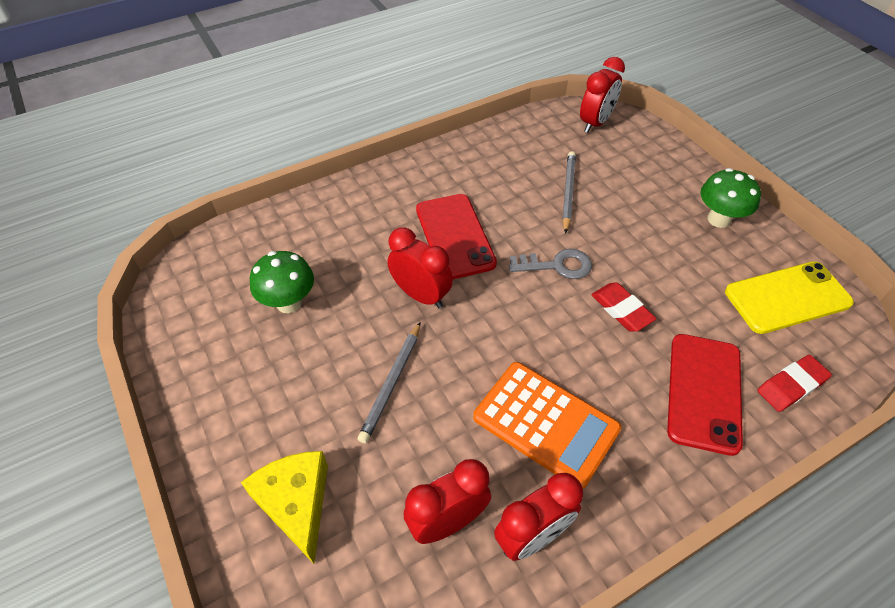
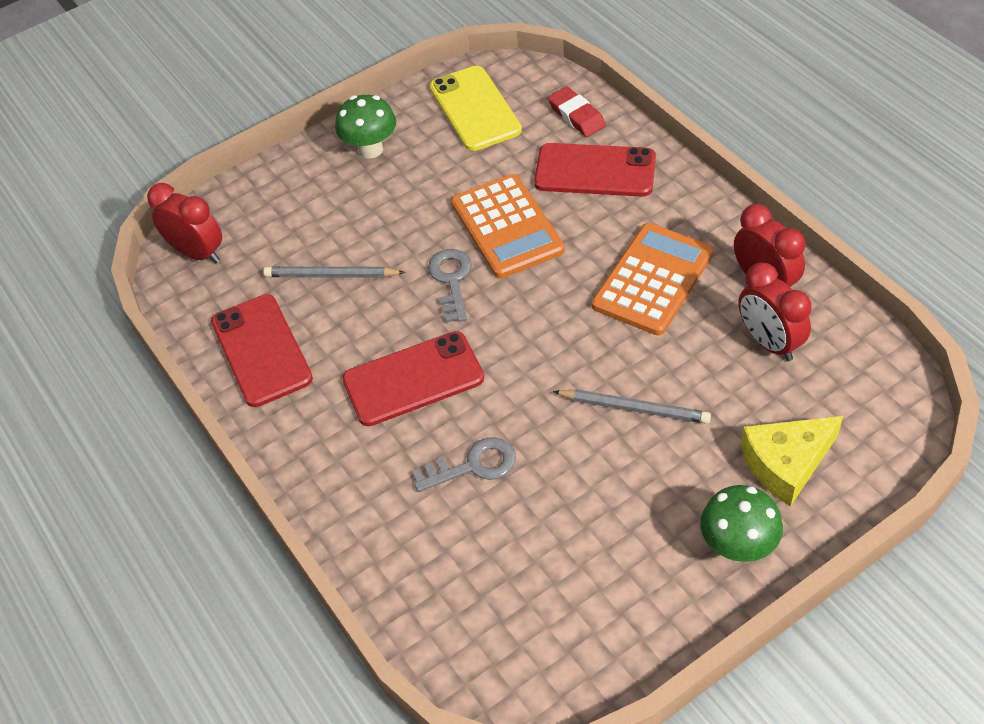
camera: 90 degrees left, 0 degrees up
(289, 303) = (540, 534): green mushroom -> green mushroom (737, 547)
(363, 267) = (473, 466): none -> grey key
(421, 295) = (511, 400): red clock -> none
(497, 155) = (261, 350): none -> red phone
(621, 310) = (507, 227): red eraser -> orange calculator

